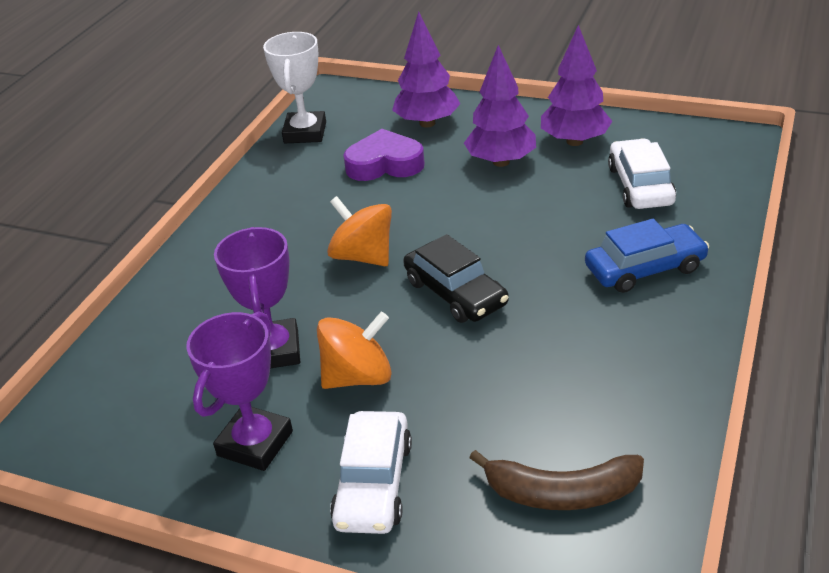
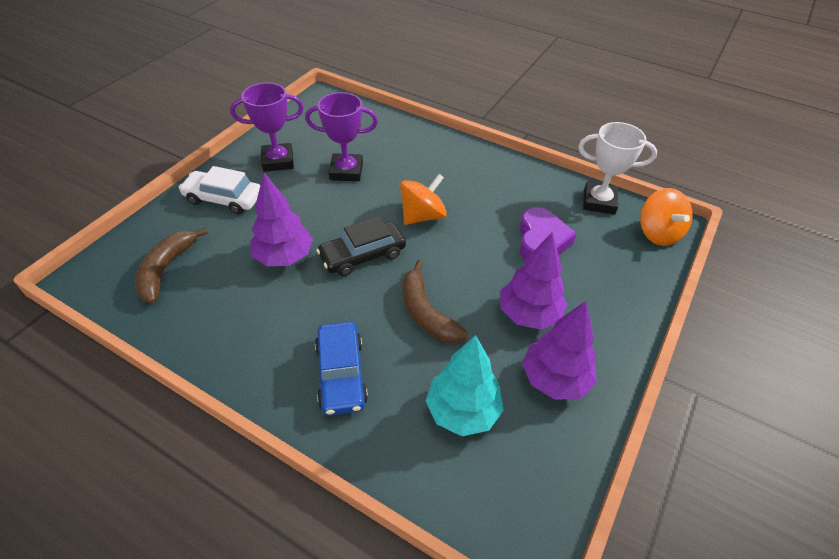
camera: 95 degrees right, 10 degrees up
(255, 443) = (278, 161): purple trophy -> purple trophy turned 45 degrees counterclockwise
(358, 377) = (306, 201): orange spinning top -> orange spinning top (658, 233)
(427, 123) = (605, 276): purple tree -> purple tree (284, 257)
(529, 226) = (426, 313): none -> brown banana
(640, 185) = (463, 411): white car -> turquoise tree

